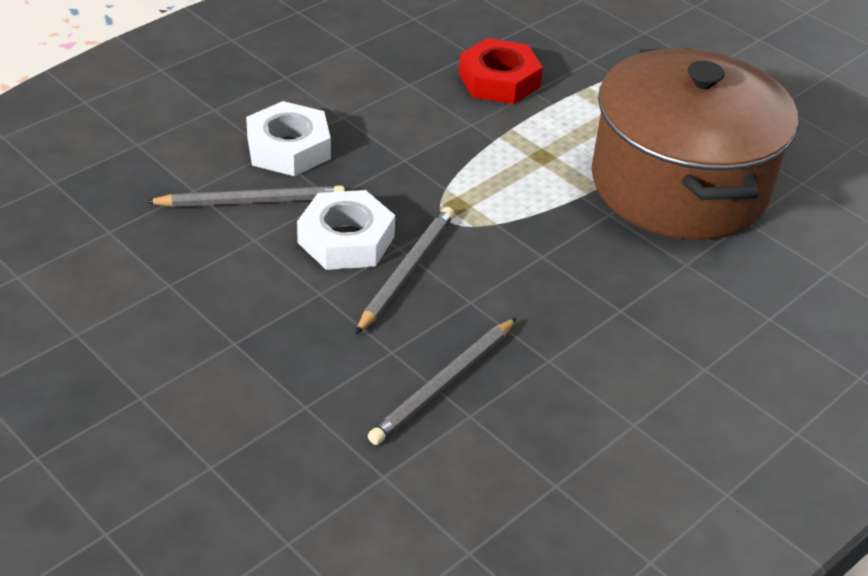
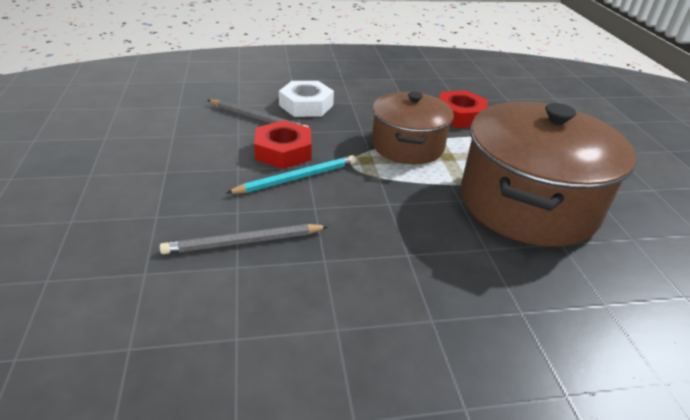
camera: 35 degrees right, 5 degrees down
(346, 239) = (283, 151): white nut -> red nut
(406, 271) = (297, 178): grey pencil -> turquoise pencil
(484, 160) = (407, 146): none -> brown pot

